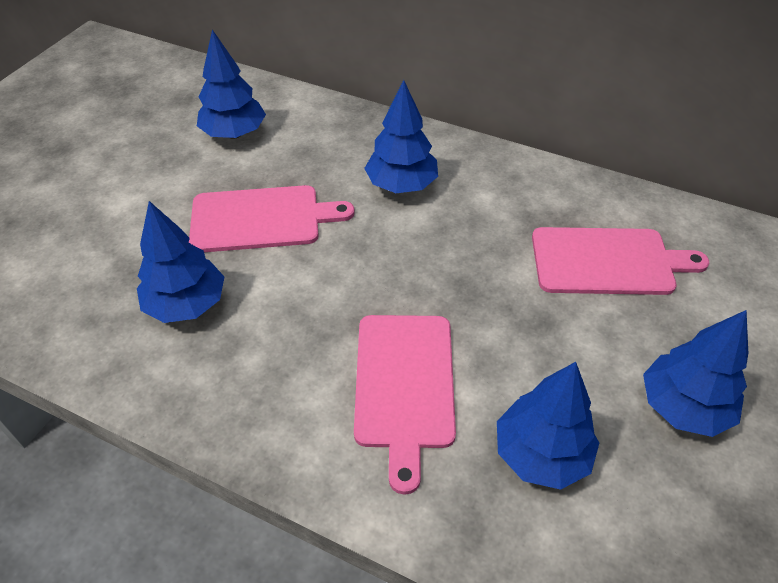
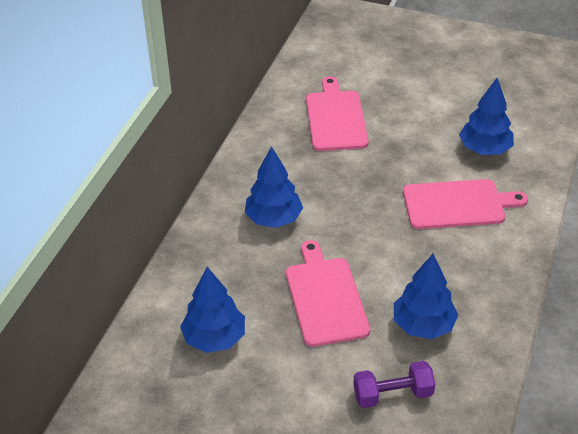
camera: 95 degrees left, 5 degrees down
(99, 261) = (392, 394): none -> purple dumbbell
(683, 407) = (438, 98): blue tree -> none

